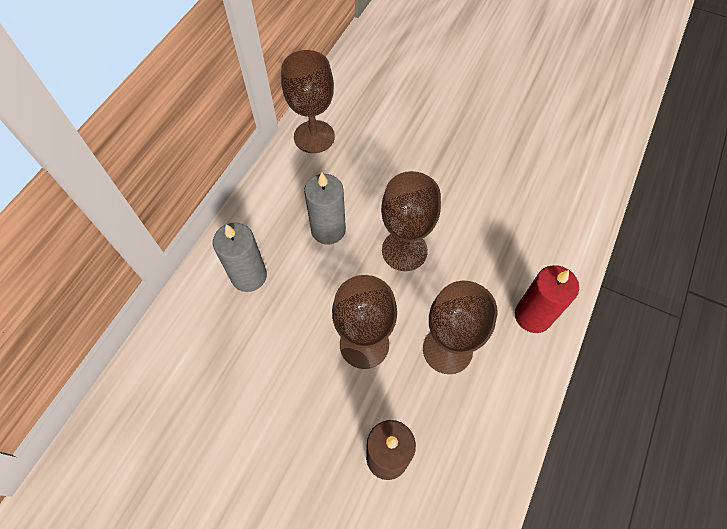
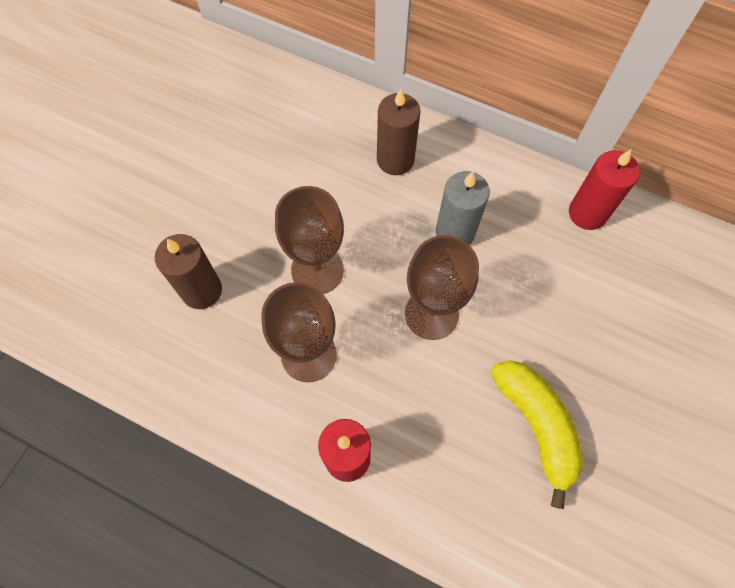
camera: 90 degrees right, 5 degrees up
(249, 276) = (395, 160): grey candle -> brown candle
(314, 137) = (587, 213): brown goblet -> red candle
(490, 185) = (536, 425): none -> yellow banana

